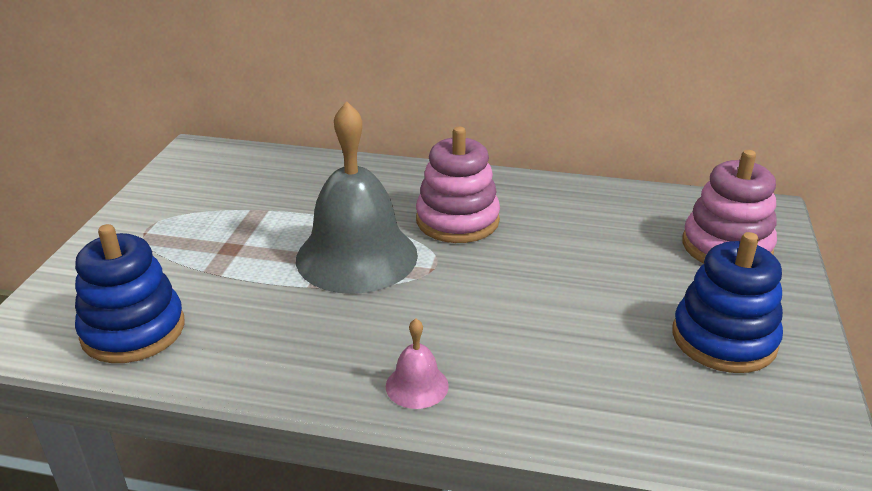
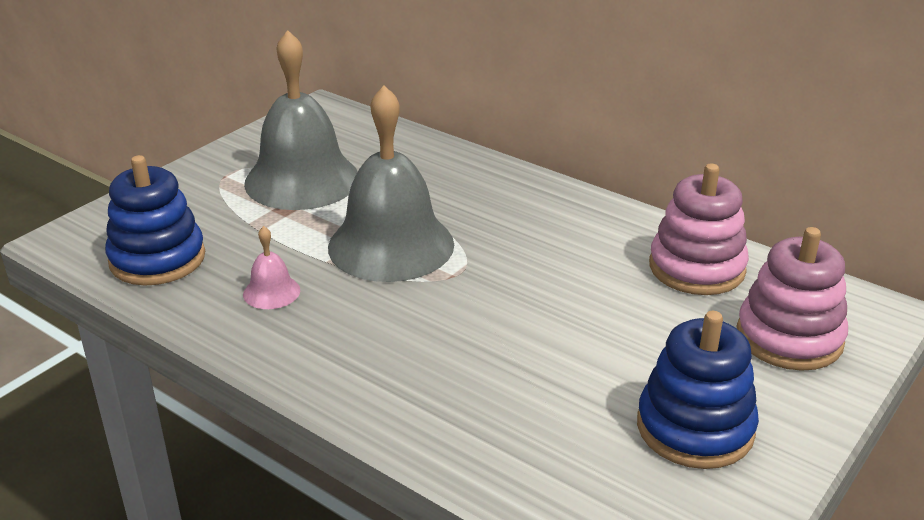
camera: 25 degrees right, 0 degrees up
(226, 218) = (302, 180): none -> grey bell
(417, 386) = (353, 376): pink bell -> pink bell (271, 292)
(457, 220) = (515, 235): pink stacking toy -> pink stacking toy (696, 268)

